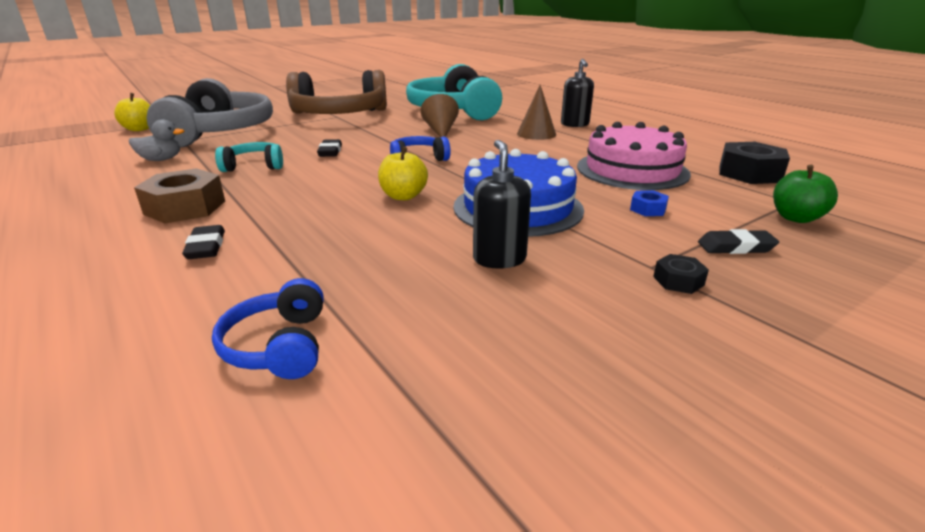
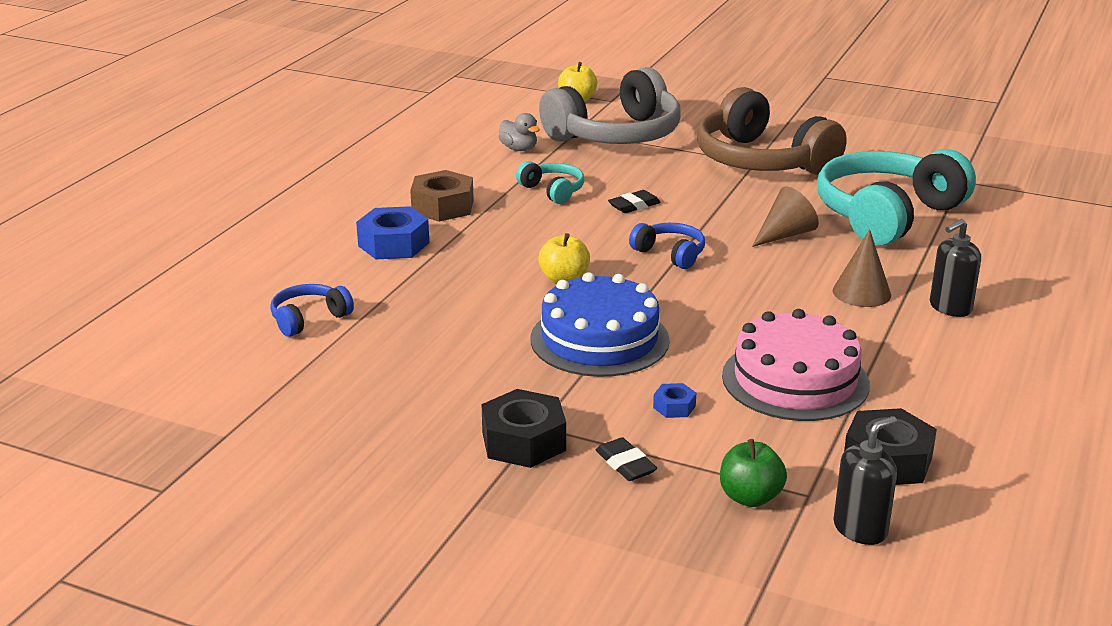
camera: 60 degrees right, 0 degrees up
(206, 247) = (394, 244): black eraser -> blue nut
(499, 259) = (485, 357): black soap dispenser -> black soap dispenser (860, 529)
(678, 281) = (523, 441): black nut -> black nut, size x2.03

